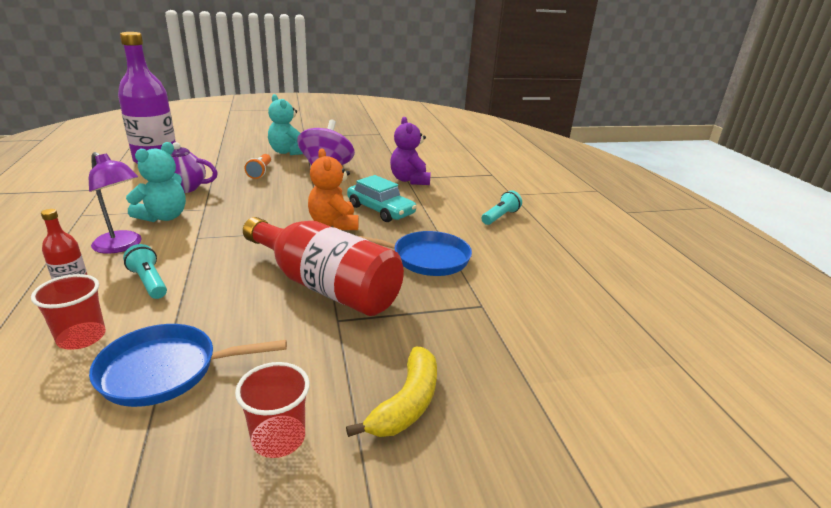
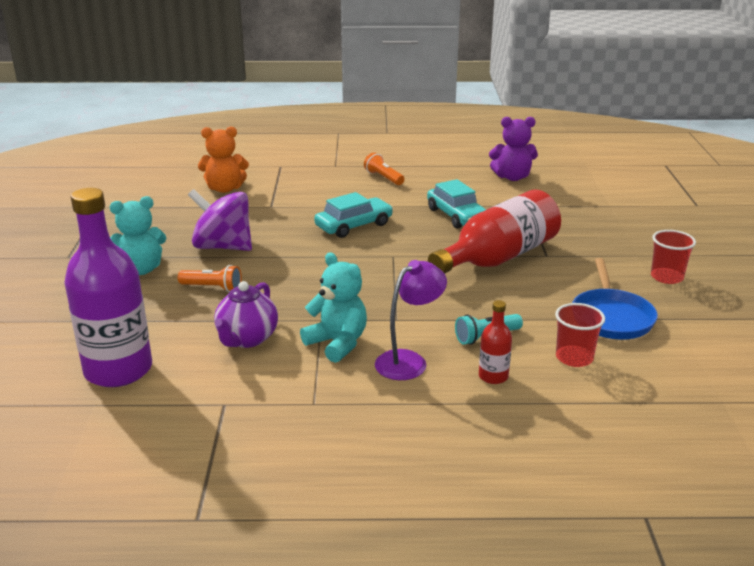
camera: 75 degrees left, 0 degrees up
(334, 224) = (381, 249): orange teddy bear -> orange teddy bear (225, 189)
(406, 403) = (631, 240): yellow banana -> none
(409, 180) = (279, 205): purple teddy bear -> purple teddy bear (512, 177)
(426, 258) = (457, 216): blue pan -> turquoise car
(500, 217) = (383, 178): turquoise flashlight -> orange flashlight

